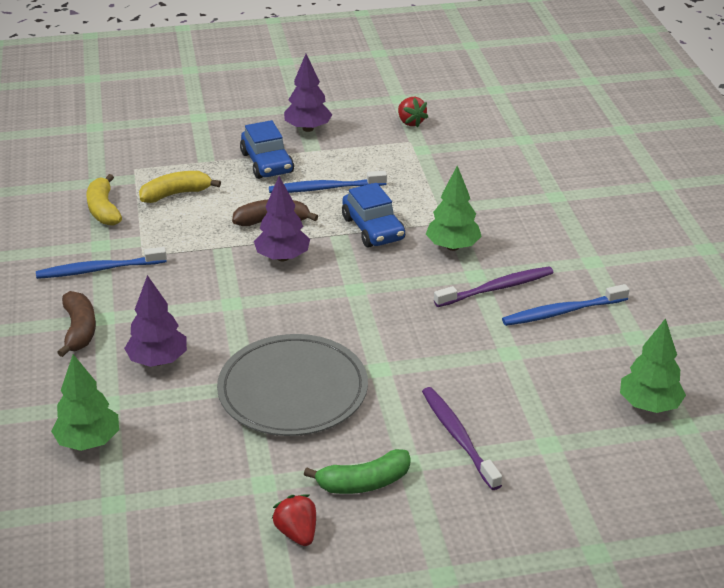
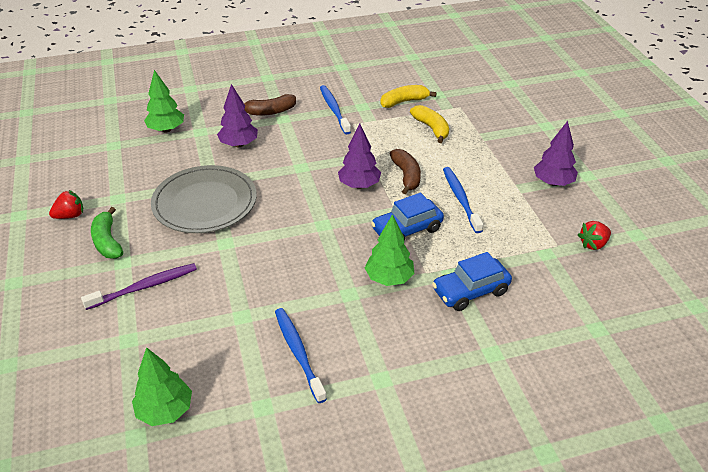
camera: 85 degrees right, 5 degrees up
(267, 163) = (489, 166): blue car -> blue car (470, 291)
(497, 288) = (330, 308): purple toothbrush -> none

